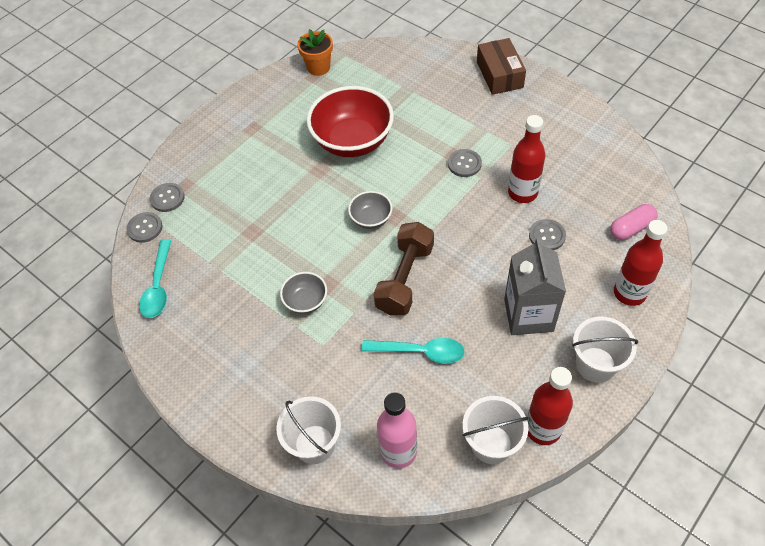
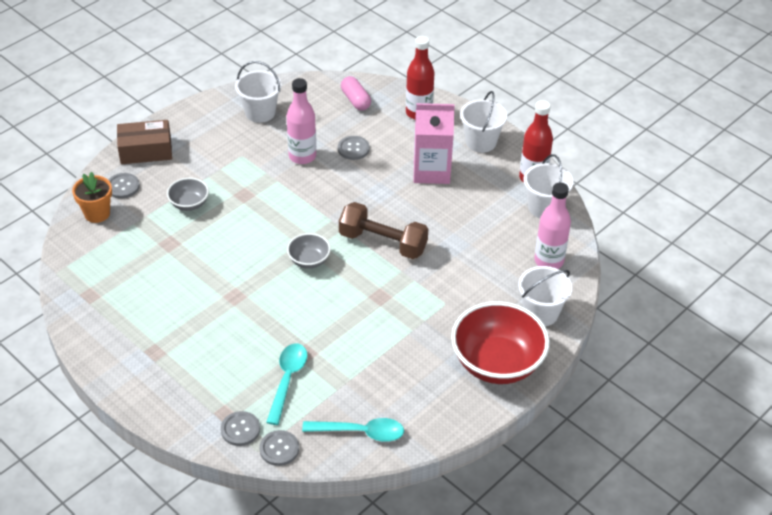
camera: 90 degrees left, 10 degrees down
(306, 301) = (397, 313): grey bowl -> grey bowl (189, 204)
(318, 67) = (77, 290): orange flower pot -> orange flower pot (97, 213)
(352, 141) = (202, 268): red bowl -> red bowl (497, 363)
(420, 352) = (459, 240): turquoise spoon -> turquoise spoon (287, 380)
(464, 164) = (257, 189): grey button -> grey button (123, 186)
(522, 193) = (302, 156): red bottle -> pink bottle
(528, 315) = (431, 171): grey carton -> pink carton
(582, 148) = (260, 112): none -> white bucket

